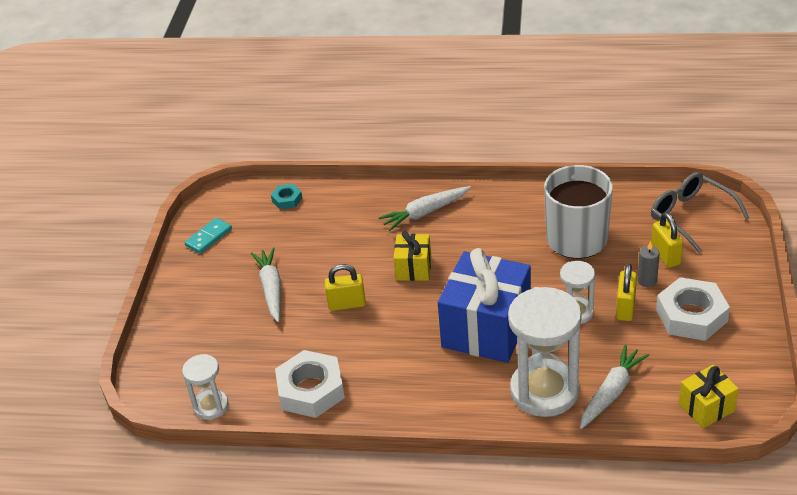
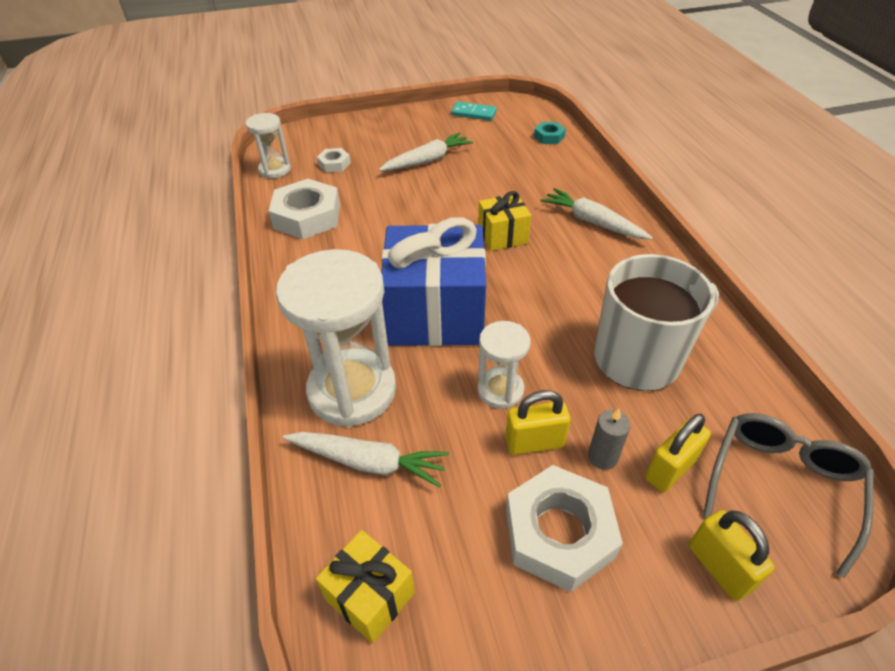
camera: 65 degrees right, 5 degrees up
(231, 358) = (334, 164): none -> white nut
(347, 304) = (428, 207): yellow padlock -> yellow padlock (719, 567)

